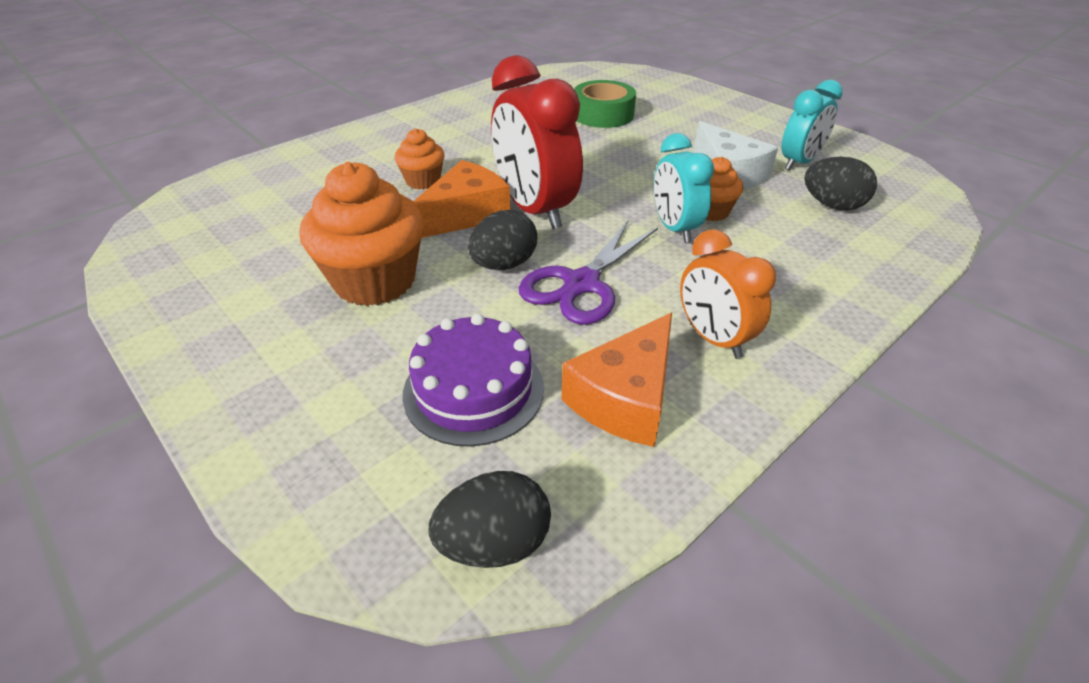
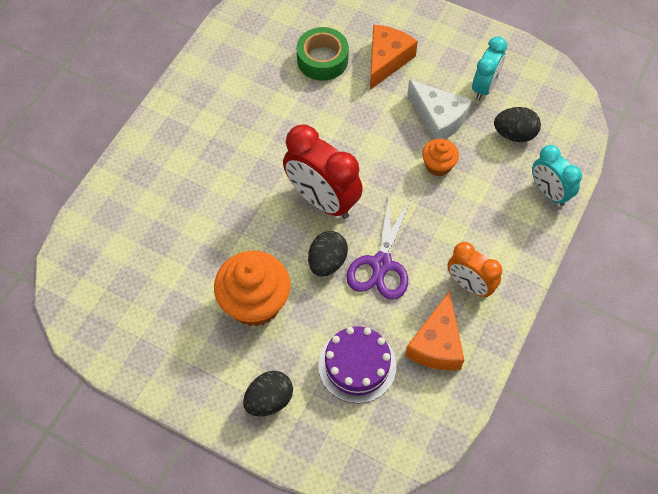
camera: 20 degrees left, 20 degrees up
(423, 181) = (227, 191): orange cupcake -> none
(466, 215) = (278, 220): orange cheese -> orange cheese (386, 60)
(494, 543) = (408, 446): black egg -> black egg (269, 400)
(674, 228) = (420, 191): turquoise clock -> turquoise clock (549, 192)

